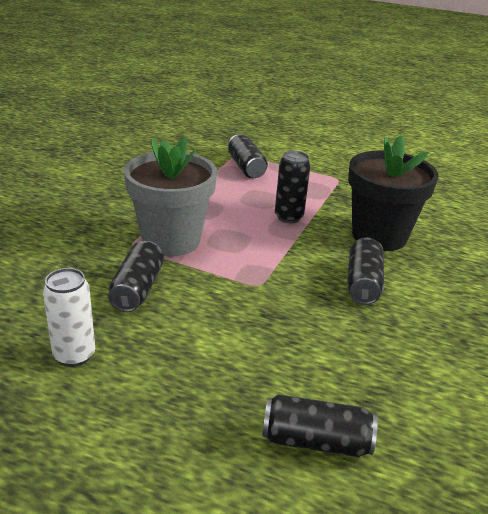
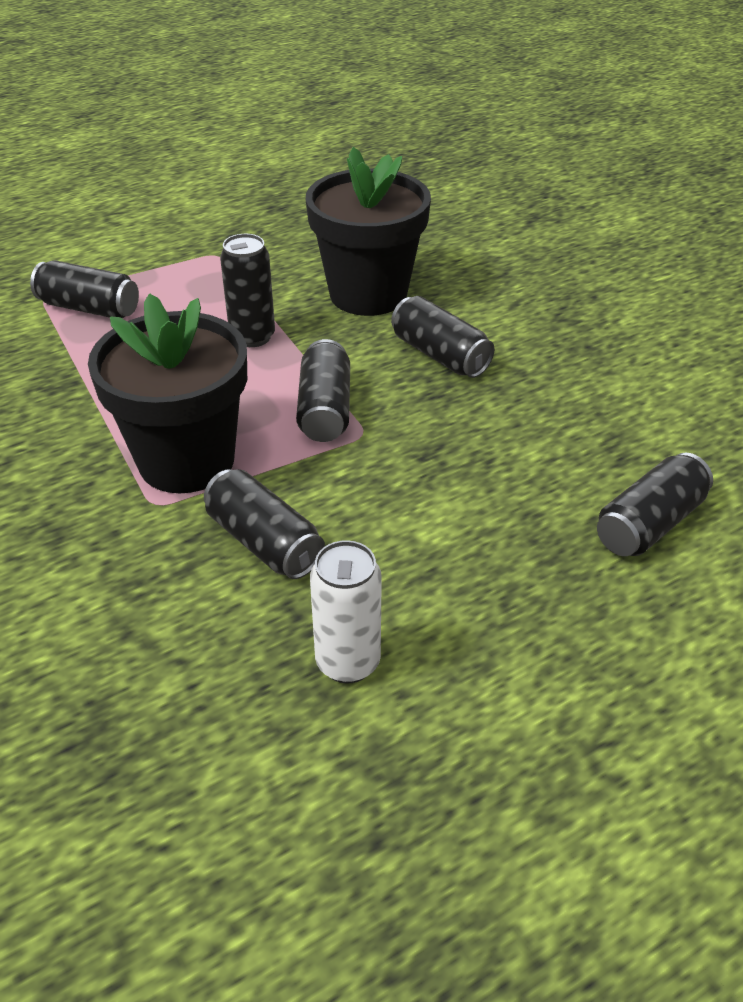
camera: 50 degrees left, 10 degrees up
(171, 240) = (186, 461): grey flower pot -> black flower pot
(261, 264) = (325, 409): none -> black can

